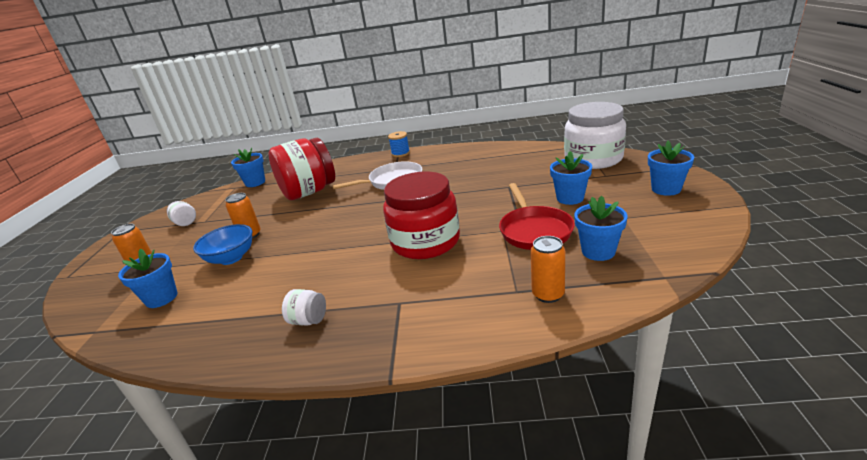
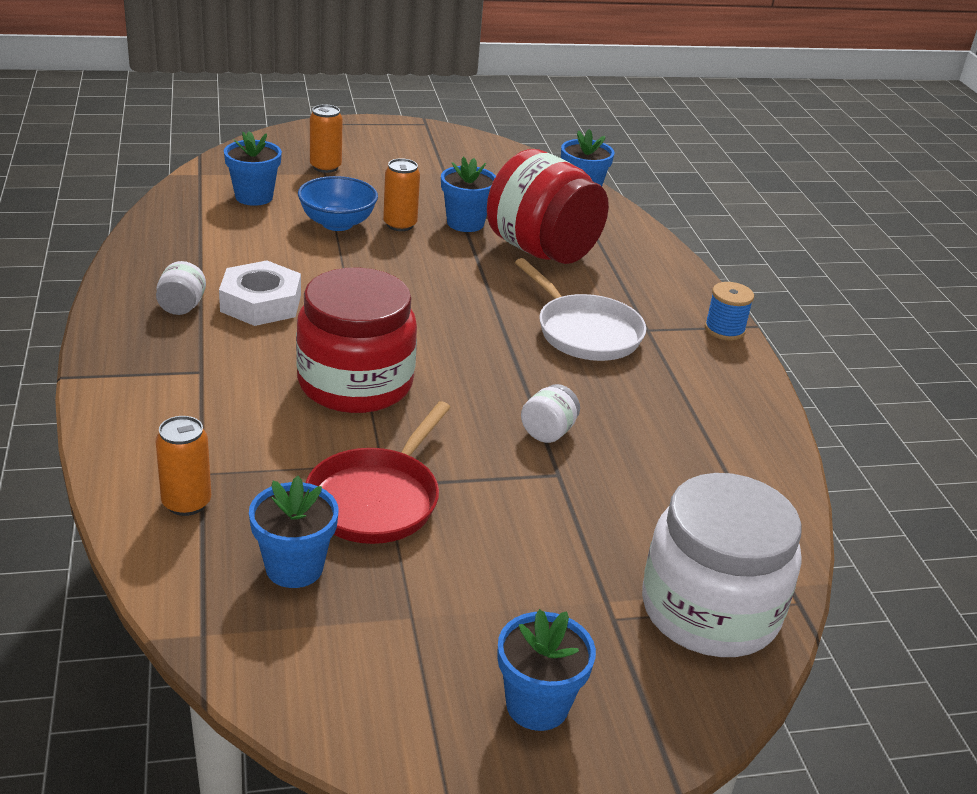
camera: 70 degrees right, 5 degrees up
(185, 223) = (444, 165): white jar -> white jar (548, 432)
(320, 283) = (261, 303): none -> white nut
(534, 230) = (377, 499): red pan -> red pan turned 45 degrees counterclockwise
(570, 198) = (500, 553): blue flower pot -> blue flower pot (465, 223)

